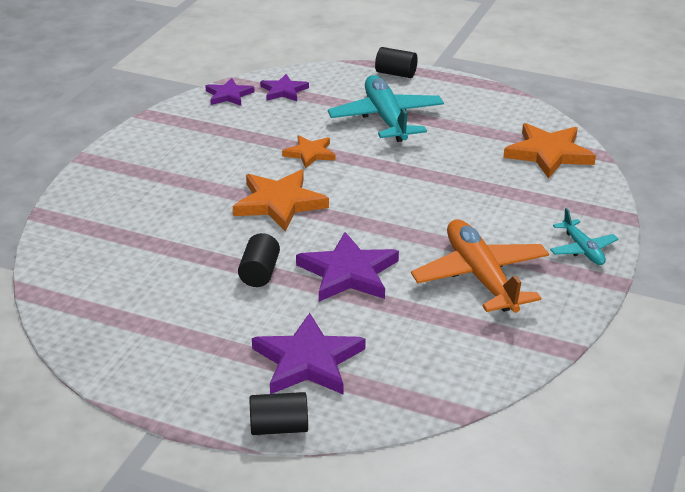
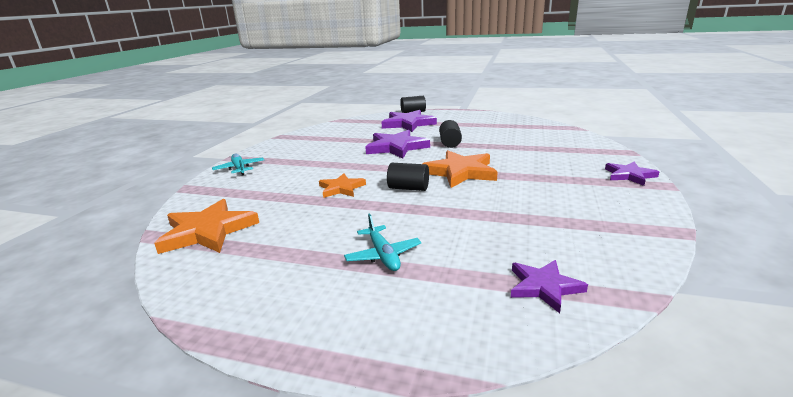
camera: 175 degrees right, 10 degrees down
(229, 95) = (615, 270): purple star -> purple star (629, 175)
(310, 153) = (456, 208): orange star -> orange star (341, 188)
(386, 118) = (383, 255): turquoise plane -> turquoise plane, size x0.52
(396, 73) = (374, 350): black cylinder -> black cylinder (408, 188)
(480, 277) = (315, 152): orange plane -> none

